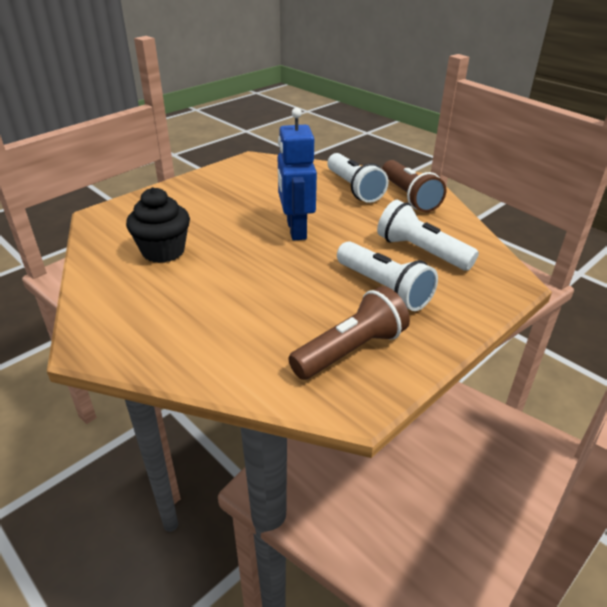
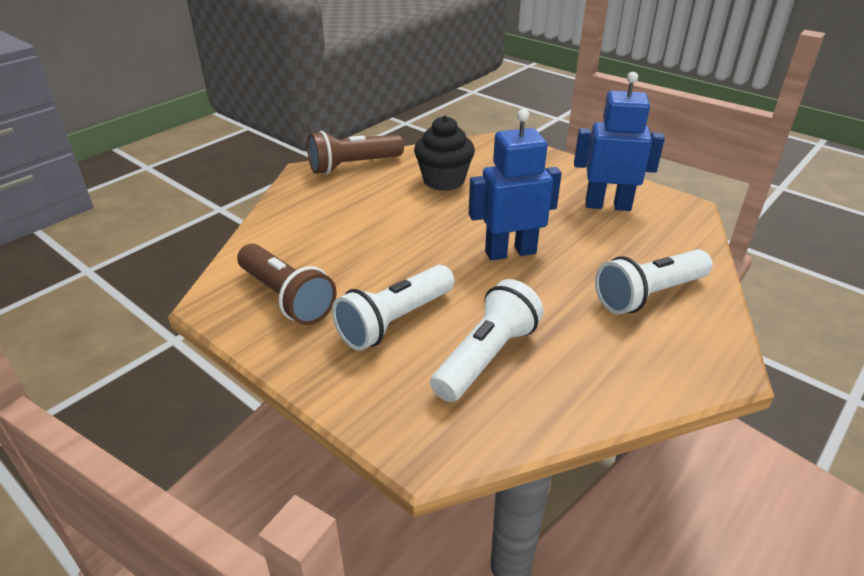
camera: 85 degrees right, 0 degrees up
(240, 184) = (607, 205): none -> blue robot
(409, 197) = (651, 351): brown flashlight -> brown flashlight (353, 166)

